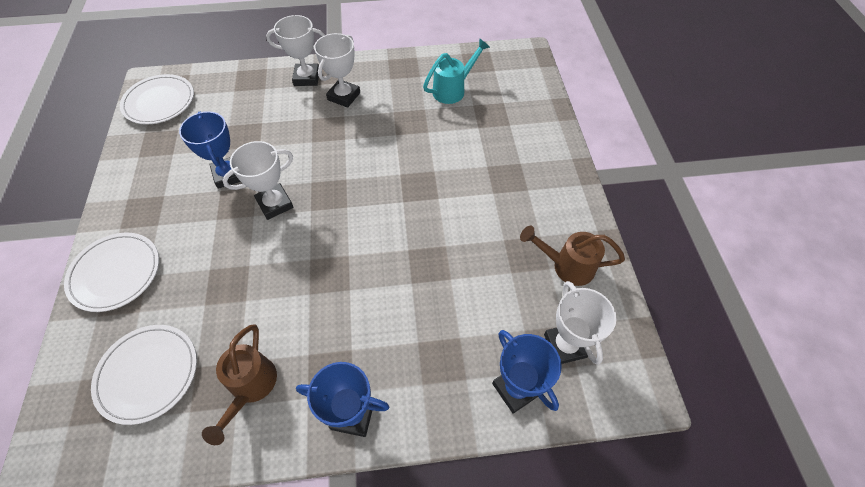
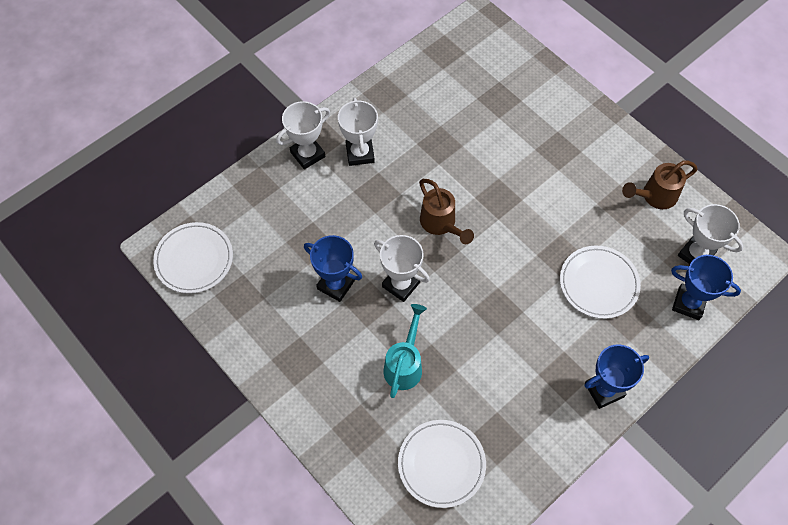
camera: 35 degrees left, 5 degrees up
(115, 273) = (333, 419): white plate -> white plate (598, 283)
(250, 388) = (522, 422): brown watering can -> brown watering can (441, 224)
(275, 204) = (401, 284): white trophy -> white trophy turned 75 degrees counterclockwise
(453, 89) = (447, 92): turquoise watering can -> turquoise watering can (405, 364)

